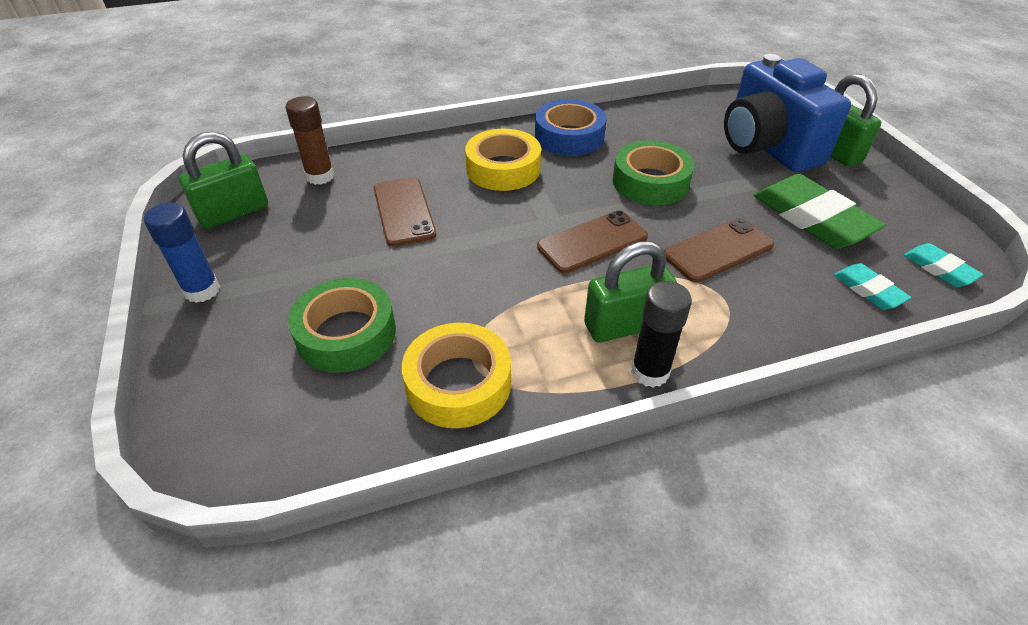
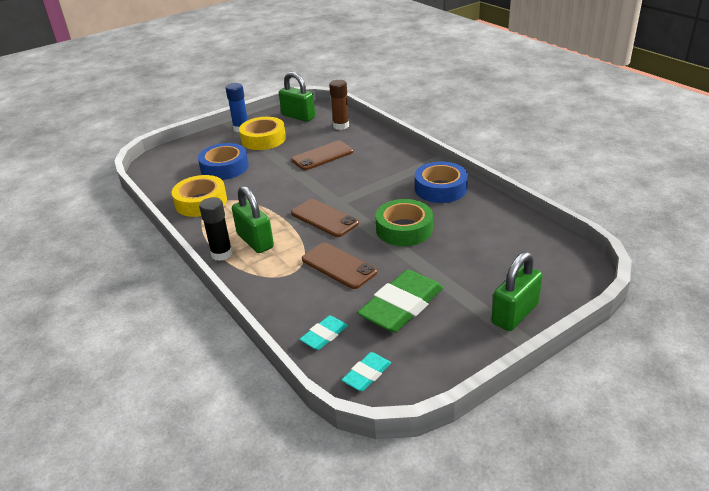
camera: 75 degrees right, 10 degrees down
(346, 334) = (224, 167): green tape -> blue tape
(503, 169) = (384, 174): yellow tape -> yellow tape (263, 139)
(766, 147) = (494, 277): blue camera -> none

